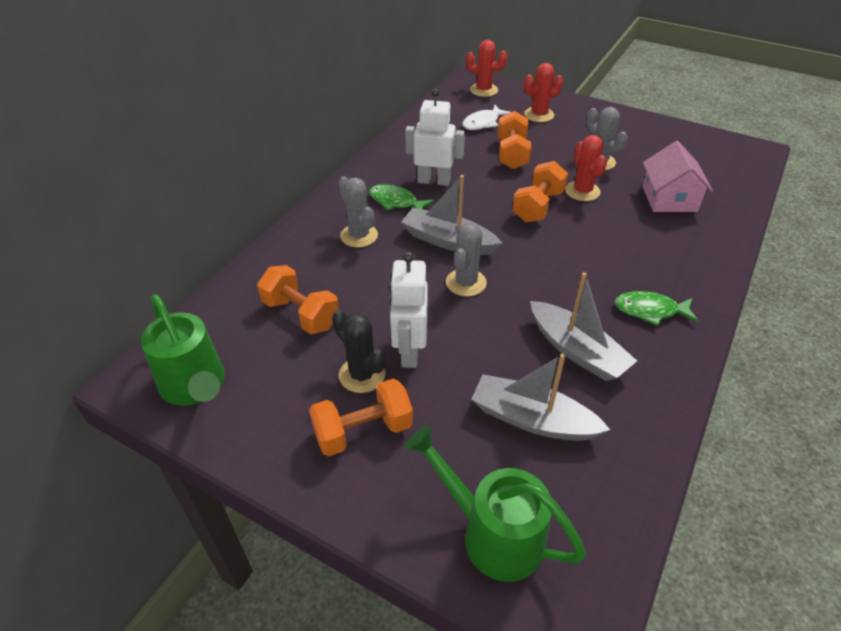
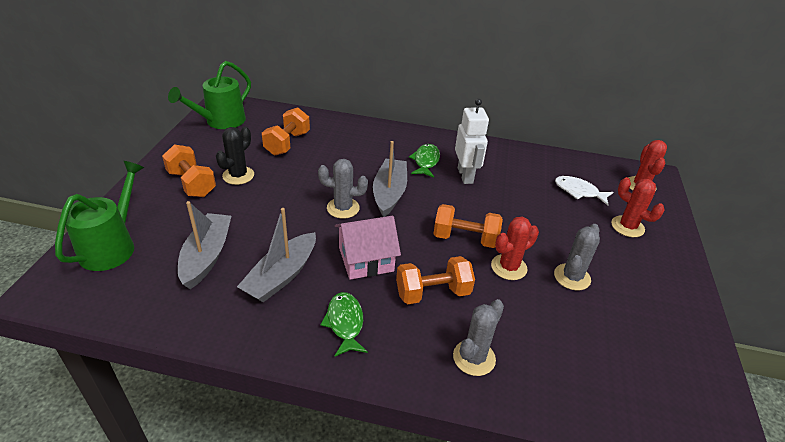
camera: 70 degrees right, 5 degrees down
(359, 236) = (376, 151): grey cactus -> grey cactus (474, 358)
(409, 352) = (263, 191): white robot -> none
(512, 154) = (539, 215): orange dumbbell -> orange dumbbell (432, 293)
(669, 199) = (539, 338): pink house -> pink house (366, 259)

